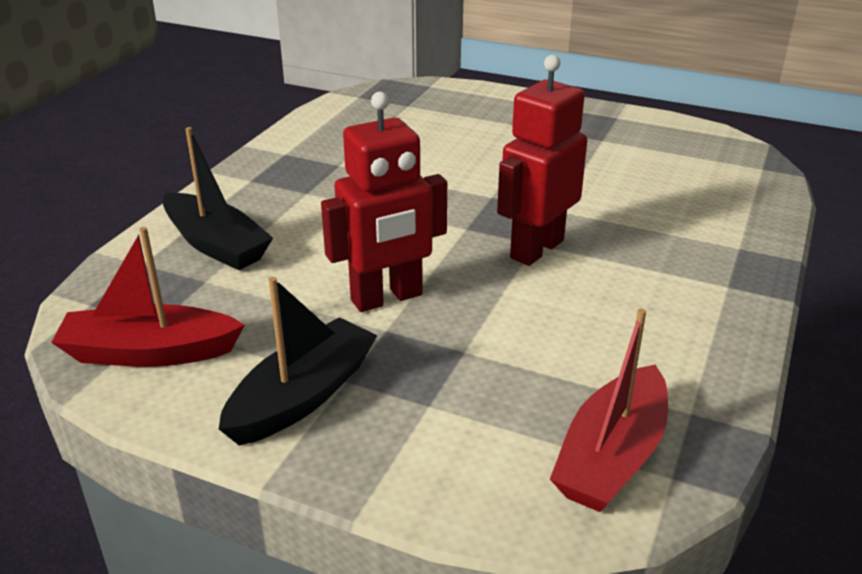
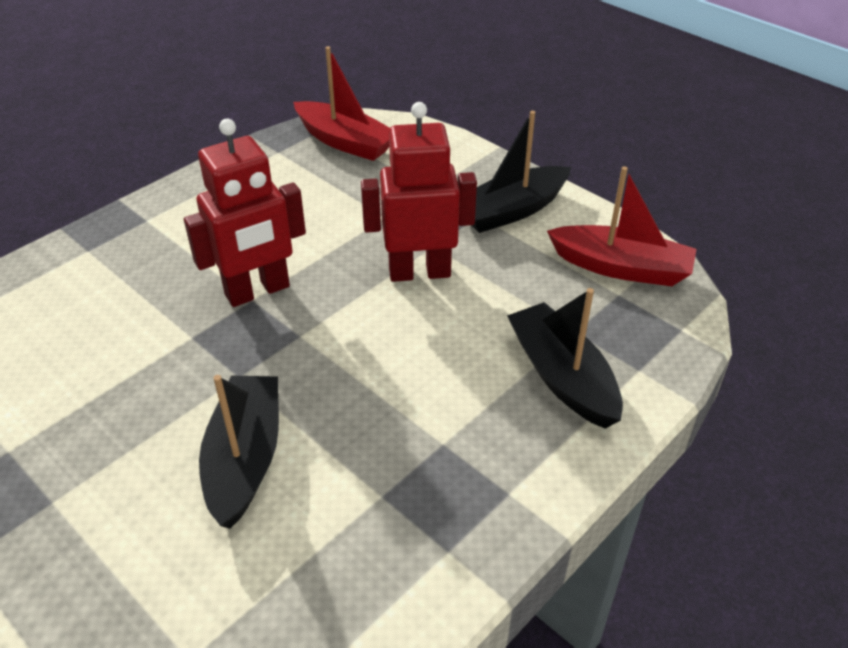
camera: 160 degrees left, 10 degrees up
(444, 162) = (245, 459): none -> black boat
(612, 456) = (345, 142): red boat -> red boat turned 75 degrees clockwise

